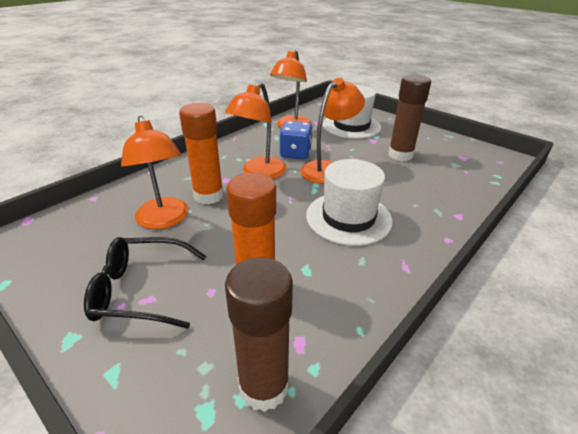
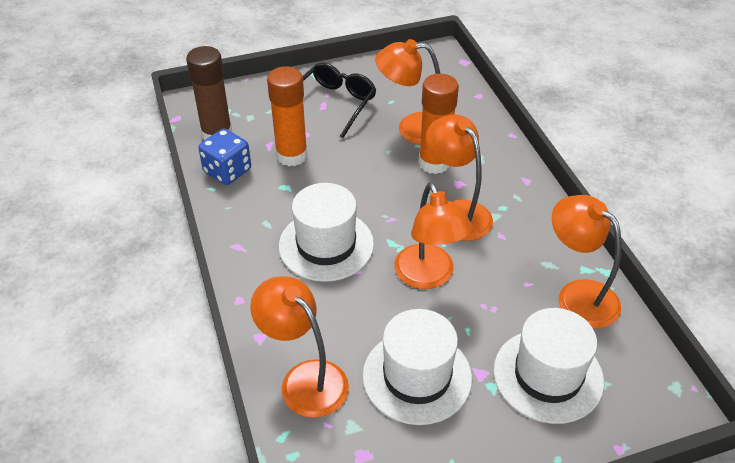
camera: 120 degrees right, 10 degrees up
(295, 153) = (488, 263): blue dice -> blue dice (227, 171)
(400, 155) = (417, 376): brown glue stick -> white hat
(455, 187) = (305, 379): none -> orange lamp

